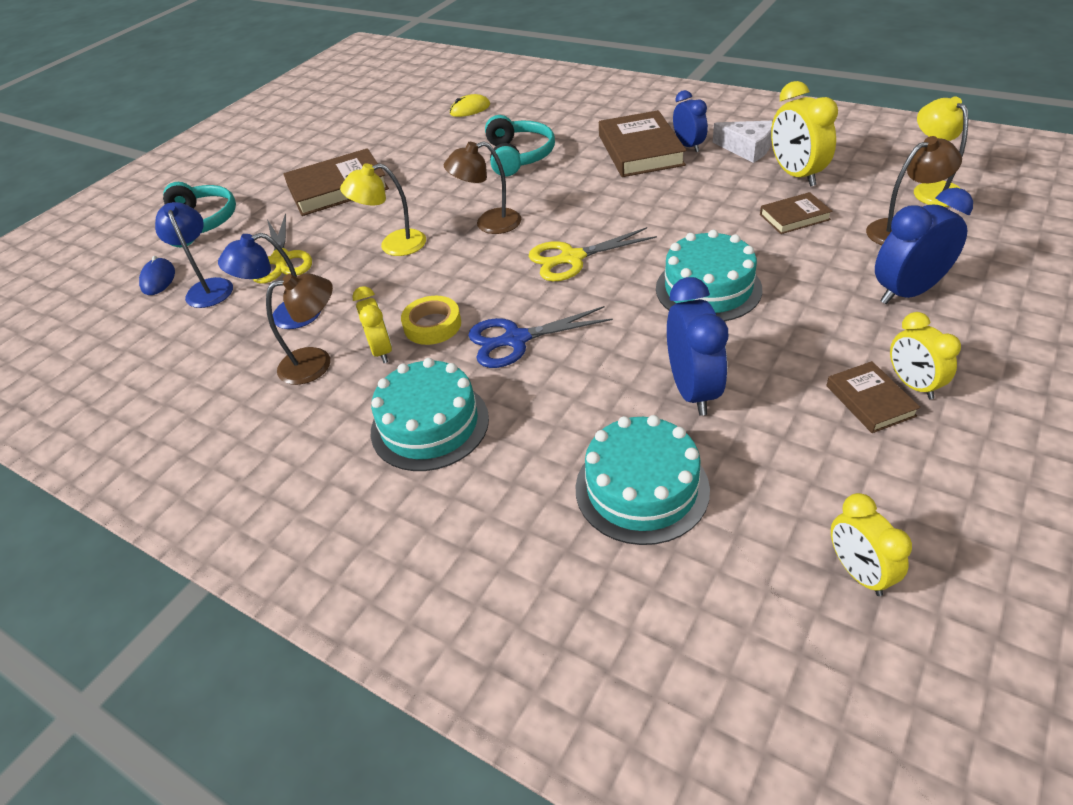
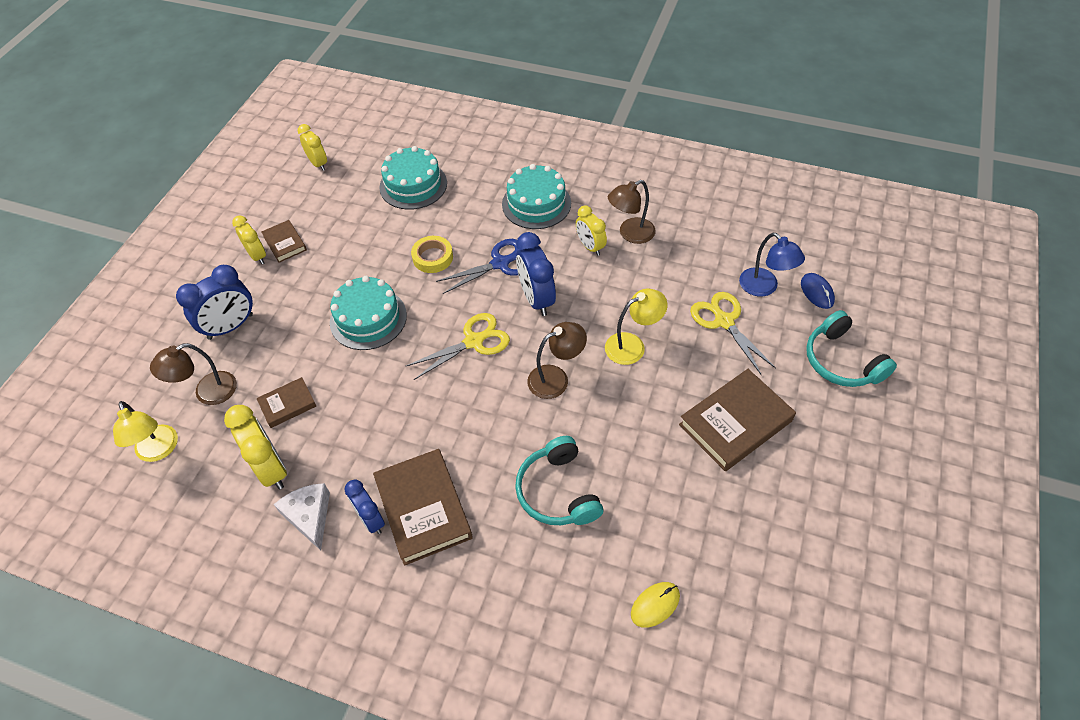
camera: 165 degrees right, 10 degrees up
(285, 317) = (678, 266): blue lamp -> none
(432, 325) = (563, 269): yellow tape -> yellow tape (432, 257)
(692, 390) = (384, 239): blue clock -> blue clock (536, 299)
(747, 148) = (309, 516): white cheese -> white cheese turned 45 degrees clockwise

